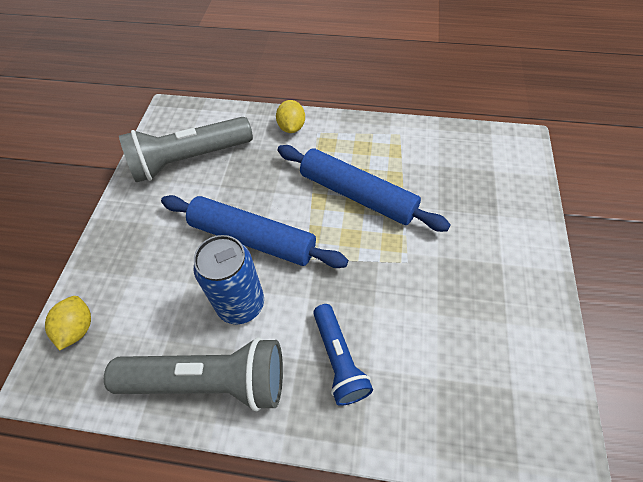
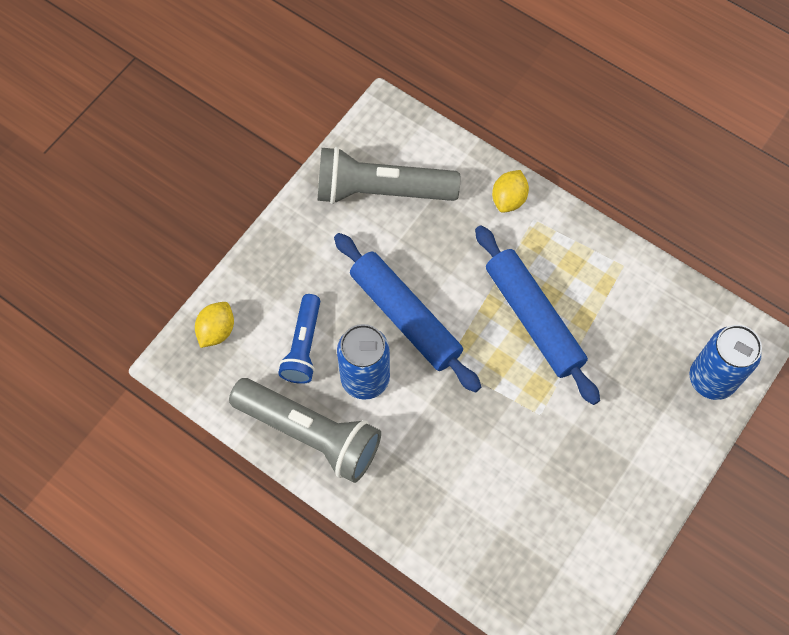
camera: 25 degrees right, 10 degrees up
(339, 360) = (426, 471): blue flashlight -> blue flashlight (303, 346)
(513, 177) = (711, 379): none -> blue can

